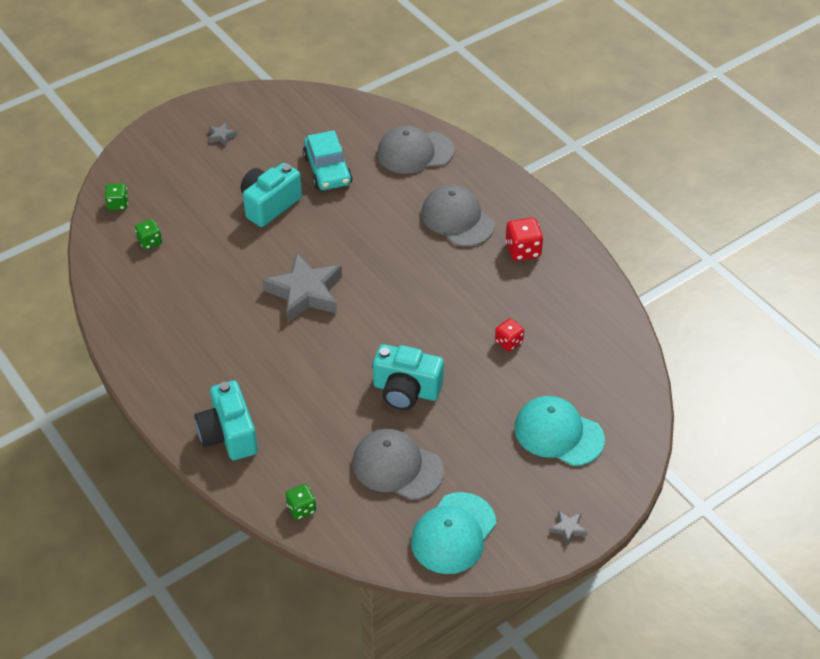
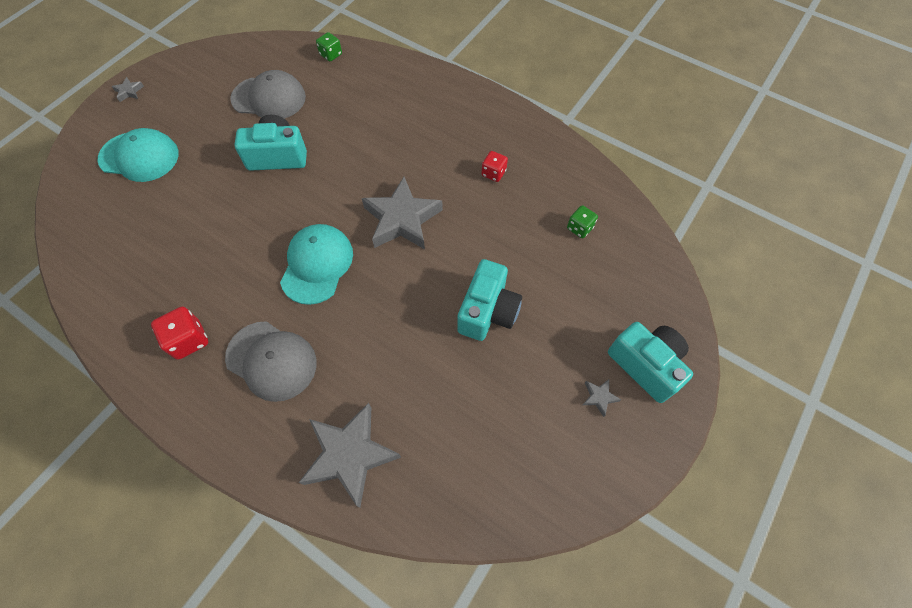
camera: 160 degrees right, 15 degrees up
(118, 204) = (642, 261): green dice -> none
(228, 434) = (407, 86): turquoise camera -> turquoise camera (646, 365)
(327, 170) = (447, 385): turquoise car -> none
(415, 152) = (350, 455): grey cap -> grey star
(453, 533) = (216, 67): turquoise cap -> turquoise cap (317, 265)
(508, 342) = (192, 226): red dice -> red dice (493, 173)

